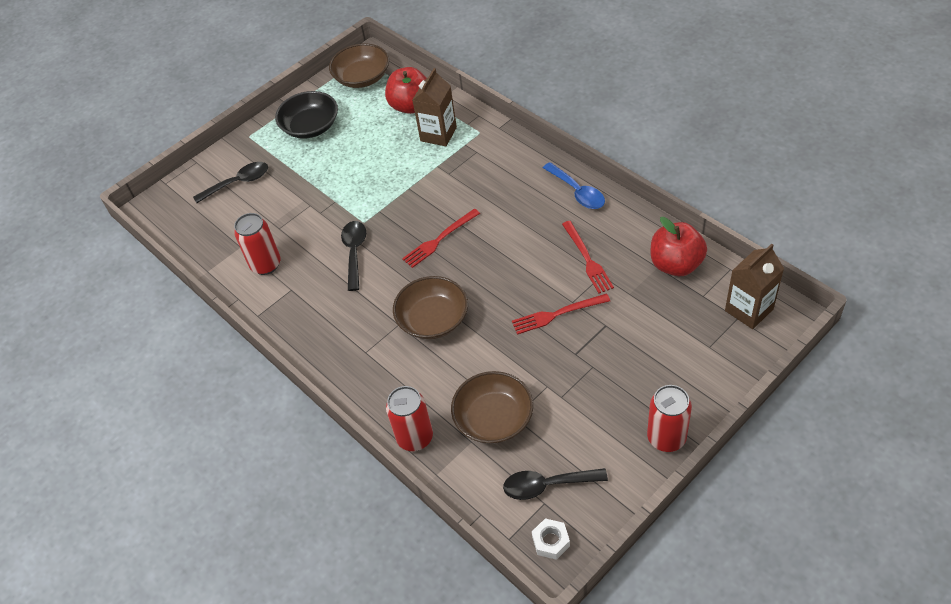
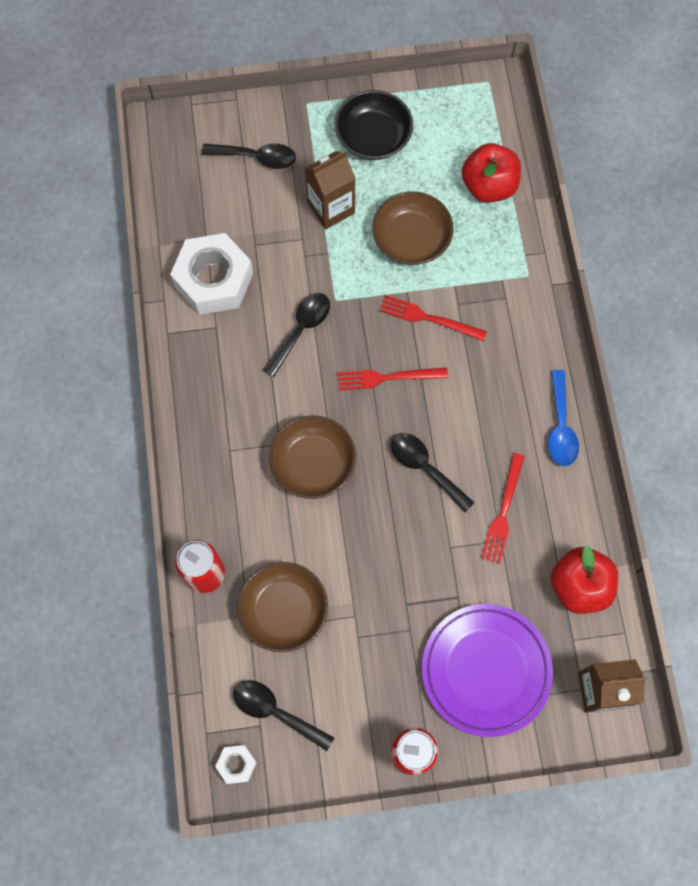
camera: 30 degrees right, 20 degrees up
(266, 265) = (214, 280): red can -> white nut
(362, 77) = (470, 109): brown bowl -> brown bowl (411, 239)
(438, 134) = (486, 246): brown carton -> brown carton (331, 208)
(512, 270) = (425, 468): none -> black spoon
(557, 314) = (425, 549): red fork -> red fork (429, 318)
(666, 352) = (486, 670): none -> purple plate

